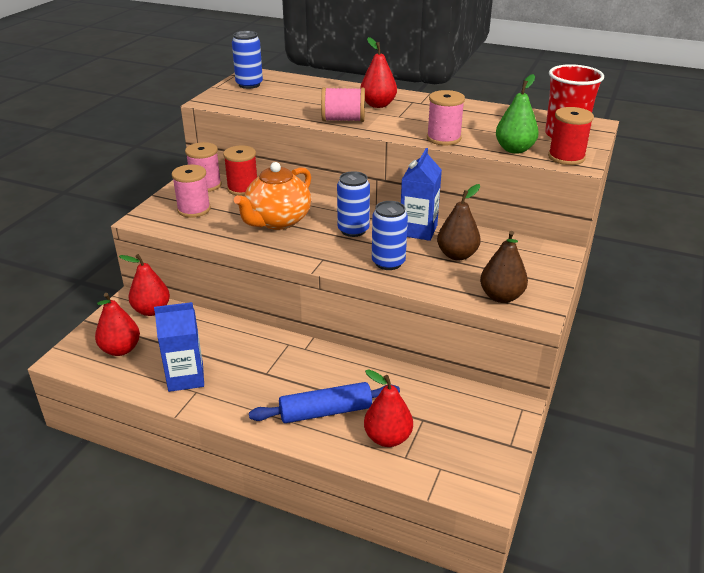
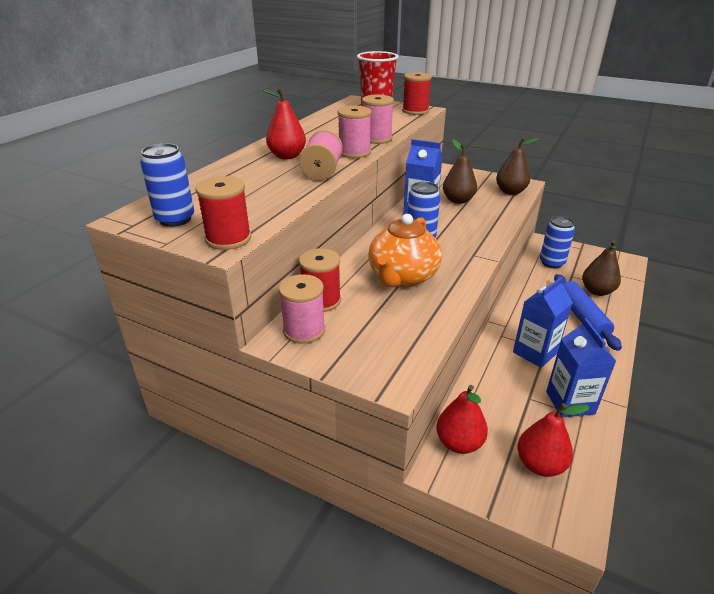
camera: 85 degrees left, 0 degrees up
(194, 209) = (371, 337): pink spool -> pink spool (354, 152)
(218, 101) = (228, 239): none -> red spool
(259, 364) = (535, 352): none -> blue carton
(277, 221) = (402, 277): orange teapot -> orange teapot turned 75 degrees clockwise
(387, 438) = (597, 291): red pear -> brown pear
(388, 262) = (474, 226): blue can -> blue can (552, 263)
(514, 149) = (401, 121): green pear -> none

